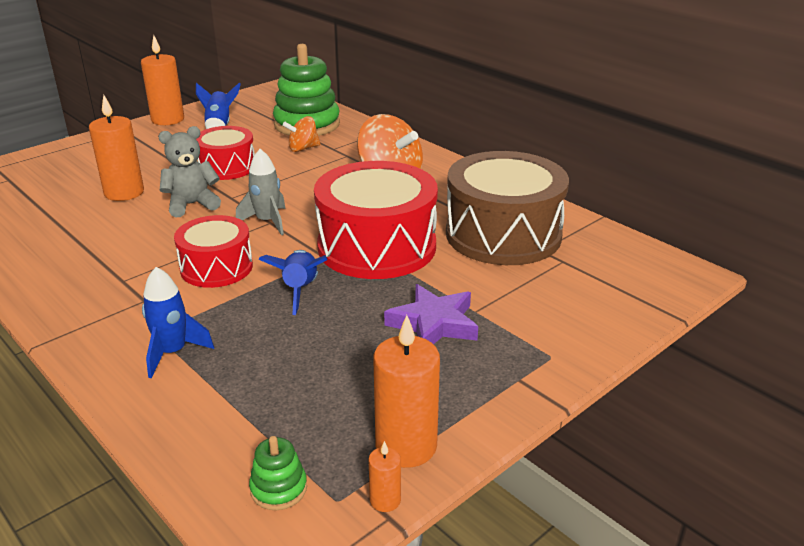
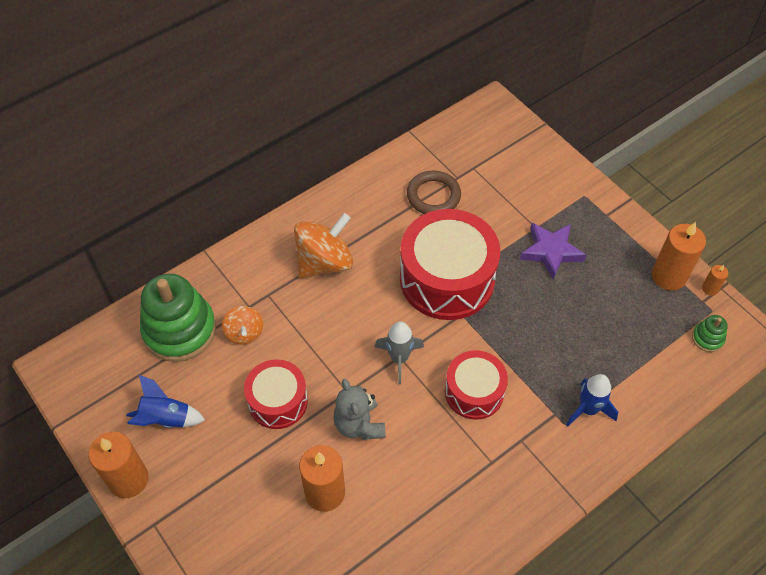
camera: 85 degrees left, 25 degrees up
(300, 290) = (509, 331): blue rocket -> none
(503, 234) = (433, 196): brown drum -> brown ring

